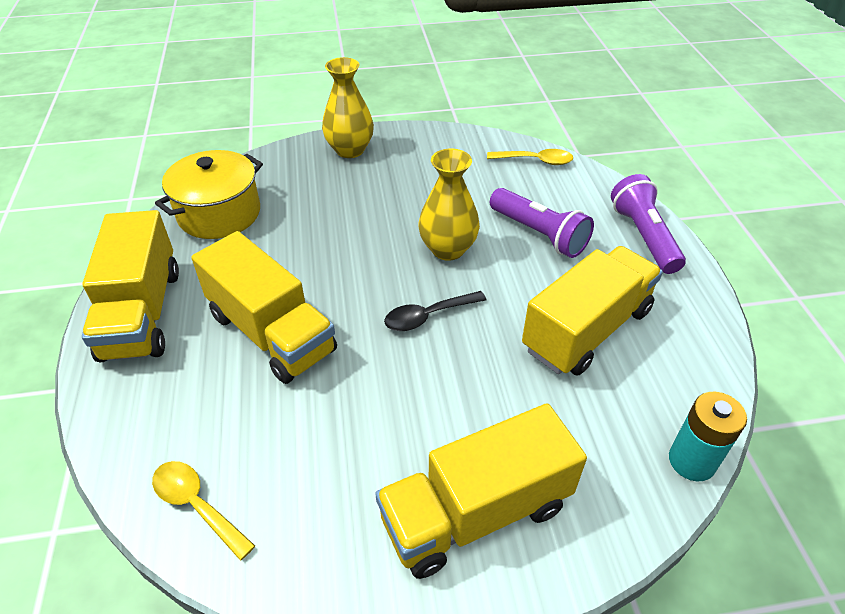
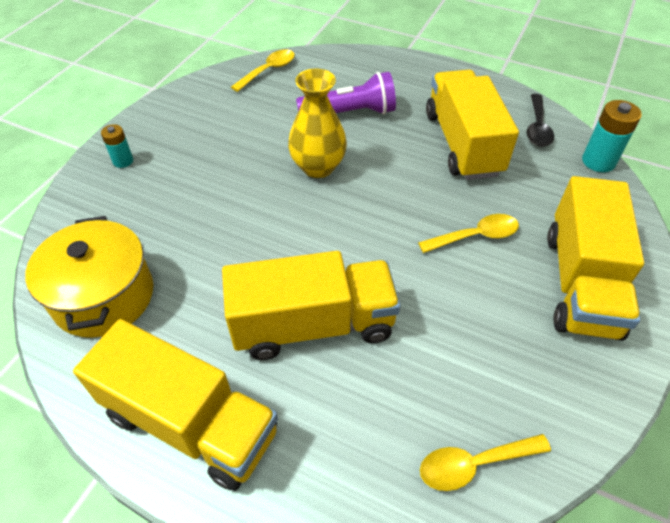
camera: 55 degrees left, 5 degrees up
(350, 150) = (123, 161): yellow vase -> turquoise battery
(428, 316) = (381, 215): black spoon -> black spoon (537, 127)
(464, 396) = (475, 236): none -> yellow spoon
(643, 236) = (400, 70): purple flashlight -> none

